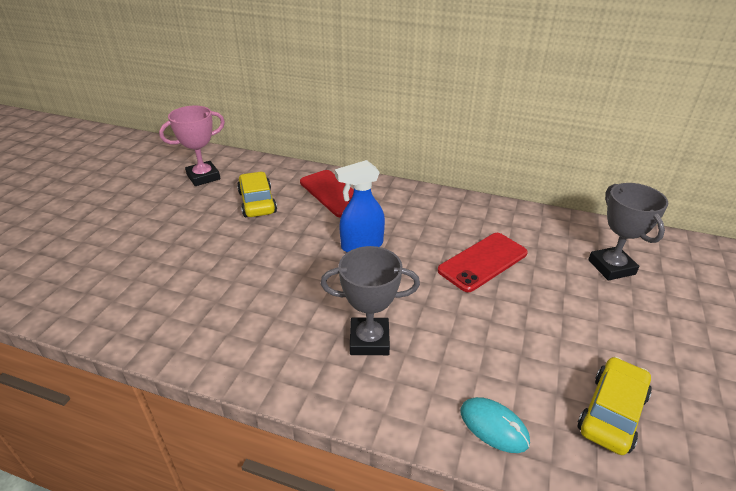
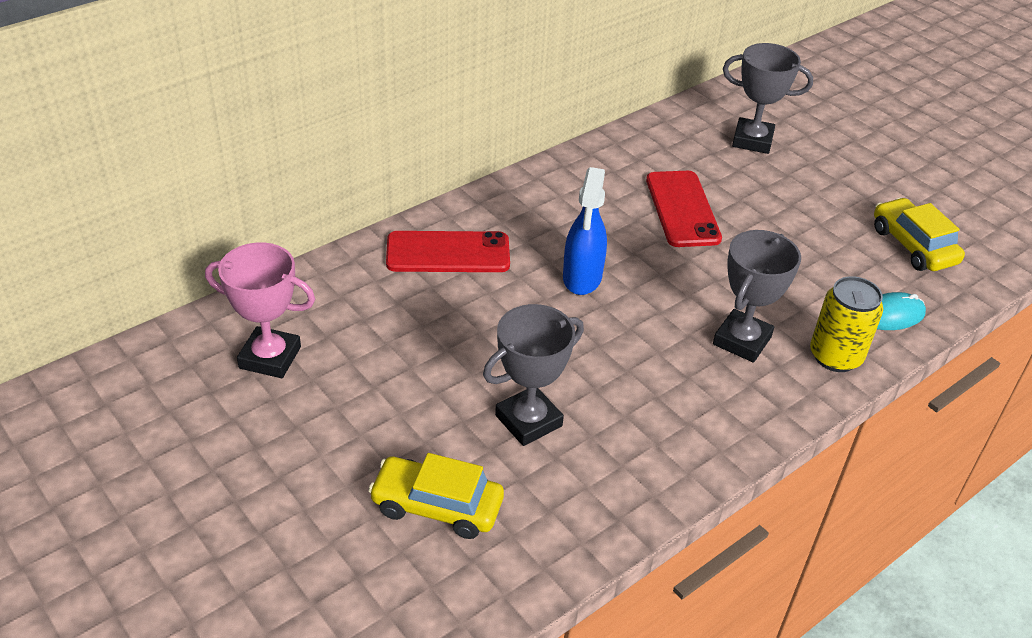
camera: 60 degrees left, 5 degrees up
(203, 177) = (270, 357): pink trophy -> pink trophy turned 75 degrees counterclockwise
(212, 272) = (528, 421): none -> grey trophy
(257, 202) = (401, 327): yellow car -> yellow car (437, 506)
(401, 403) = (835, 356): none -> yellow can

